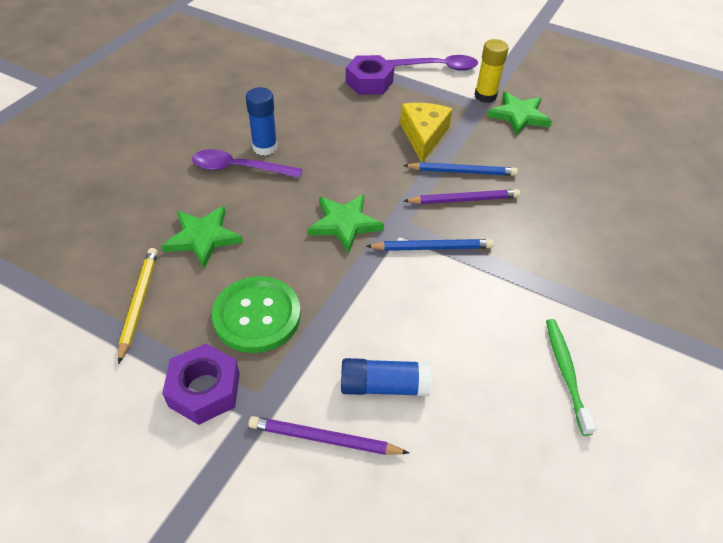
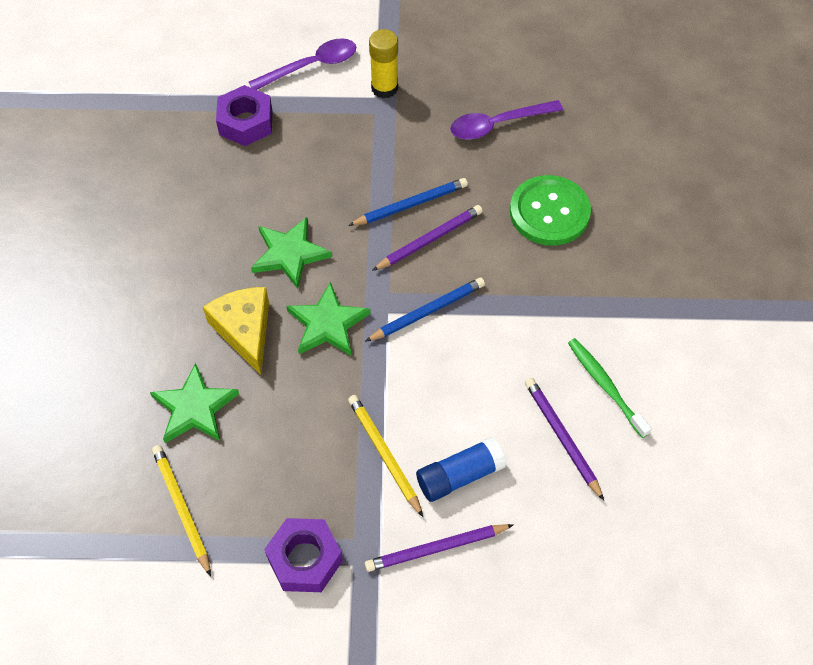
camera: 25 degrees left, 10 degrees up
(239, 168) = (175, 306): purple spoon -> purple spoon (497, 124)
(257, 316) = (305, 465): green button -> green button (549, 212)
(265, 147) = (185, 267): blue glue stick -> none
(328, 338) = (384, 454): none -> yellow pencil
(423, 136) = (347, 174): yellow cheese -> yellow cheese (245, 330)
(500, 398) = (562, 438): none -> purple pencil
(518, 116) = (432, 102): green star -> green star (289, 254)

